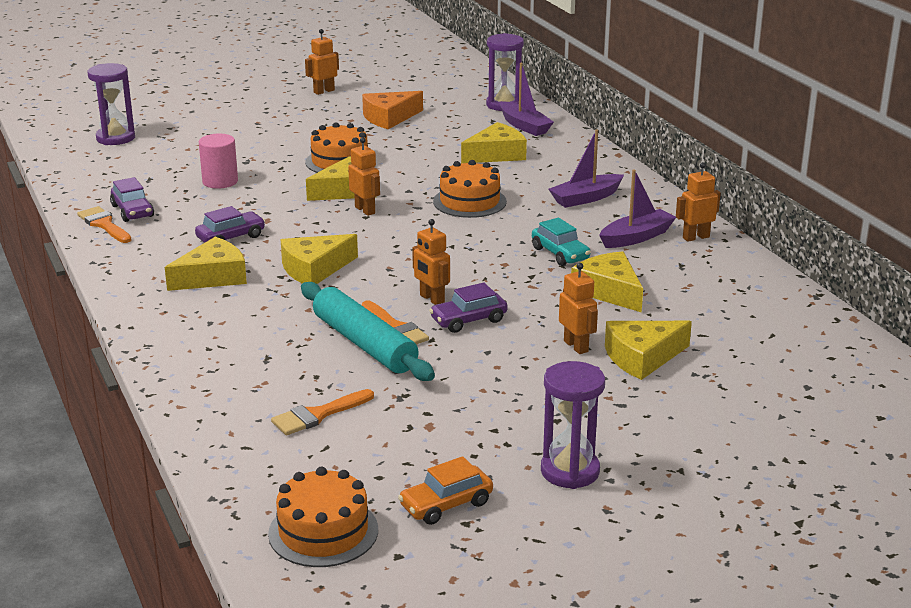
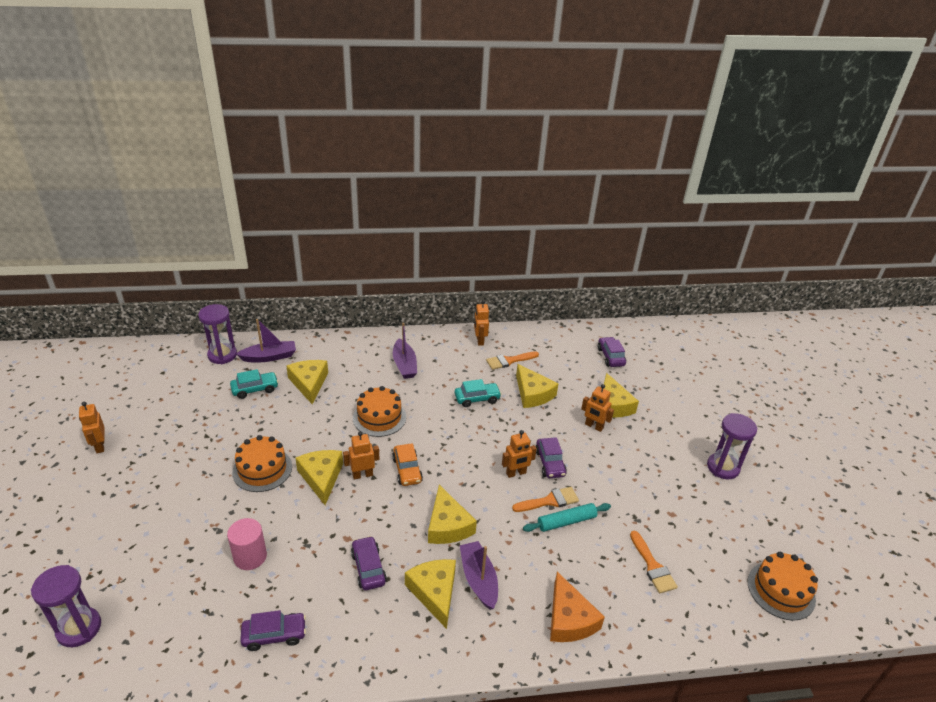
camera: 75 degrees left, 10 degrees up
(104, 224) = (291, 663): orange brush -> orange brush (509, 361)
(364, 343) = (566, 521): turquoise rolling pin -> turquoise rolling pin, size x0.62
(389, 118) = (196, 420): orange cheese -> orange cheese (569, 619)
(446, 504) = (753, 527): orange car -> orange car (407, 470)
(461, 131) = (255, 389): none -> turquoise car
(576, 346) = (594, 426): orange robot -> orange robot turned 135 degrees counterclockwise
(609, 291) = (532, 393): yellow cheese -> yellow cheese turned 105 degrees counterclockwise
(636, 237) = (469, 362): purple boat -> purple boat (478, 579)
(773, 346) = (610, 357): none -> purple car

